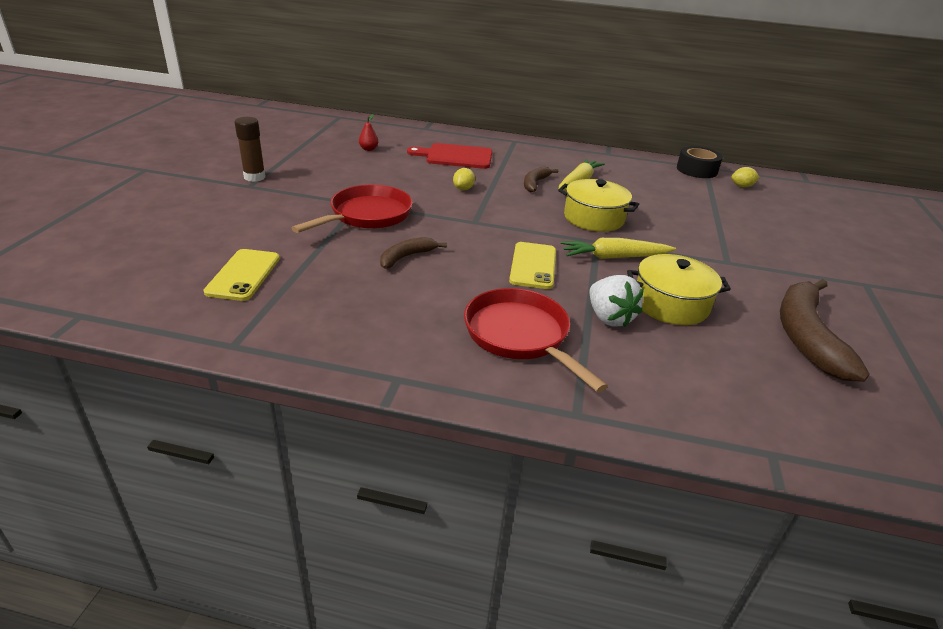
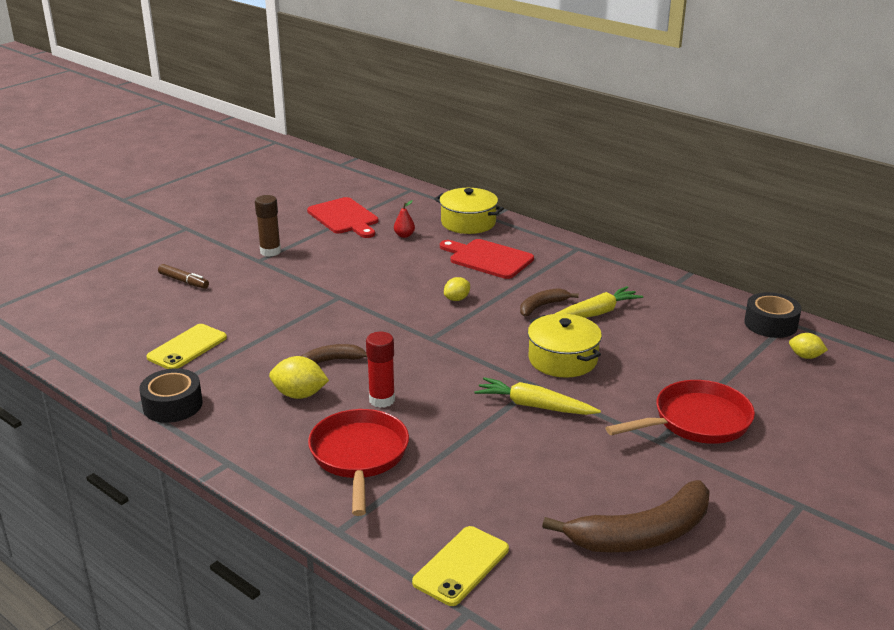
camera: 30 degrees right, 5 degrees down
(184, 215) = (184, 281): none -> brown marker
(278, 335) = (172, 405): none -> black tape
(301, 142) = (344, 218): none -> red cutting board
(367, 215) = (335, 311): red pan -> red pan (696, 421)
(406, 293) = (299, 395): none -> yellow lemon
(487, 281) = (382, 400): none -> red glue stick
(533, 266) = (441, 396): yellow phone -> yellow phone (461, 566)
(609, 317) = (458, 462): white strawberry -> none
(670, 304) = (536, 466): yellow pot -> yellow pot (468, 222)
(806, 337) = (642, 534): brown banana -> brown banana turned 150 degrees counterclockwise

